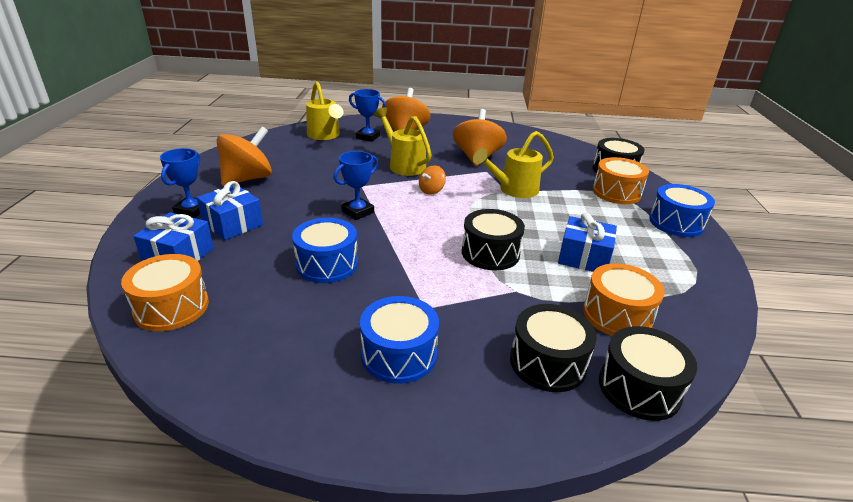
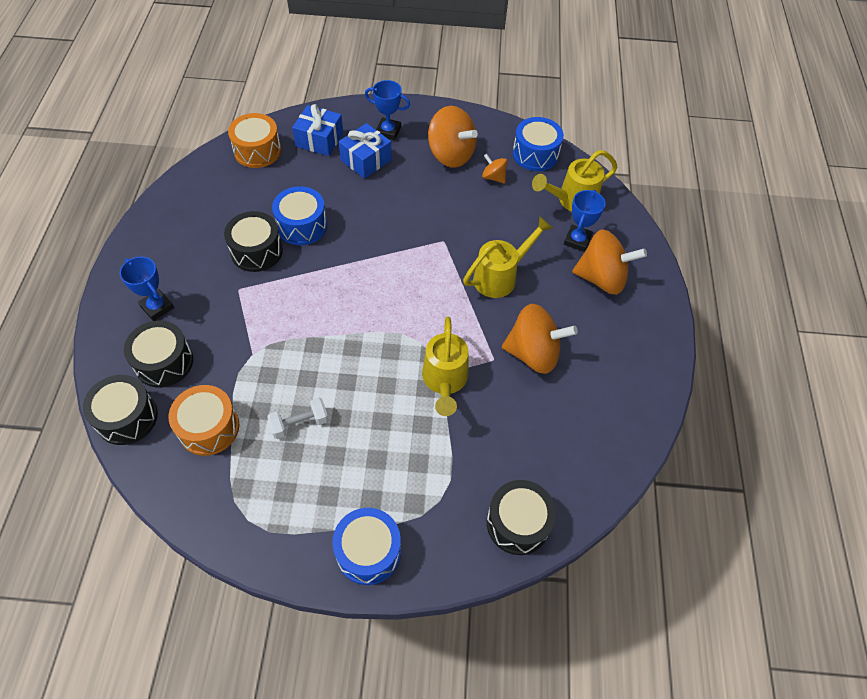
camera: 90 degrees right, 25 degrees up
(358, 212) = (388, 240): blue trophy -> blue trophy (157, 307)
(399, 354) = (190, 273): blue drum -> blue drum (535, 154)
(431, 191) = (437, 301): orange spinning top -> orange spinning top (493, 177)
(490, 253) = (312, 342): black drum -> black drum (256, 251)
(513, 190) = (444, 381): yellow watering can -> yellow watering can turned 150 degrees counterclockwise
(584, 257) = (299, 423): blue gift -> white dumbbell
(616, 192) = (446, 503): orange drum -> none

